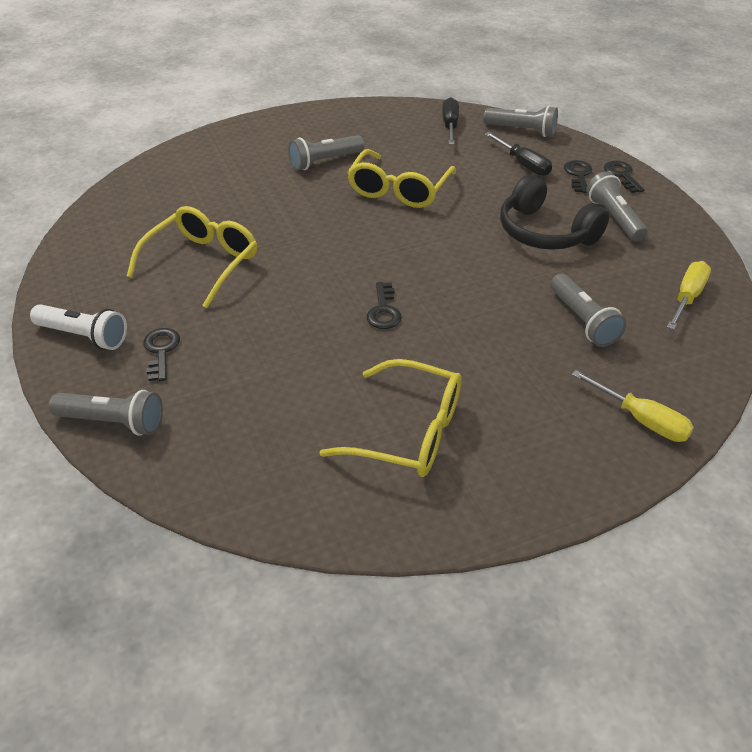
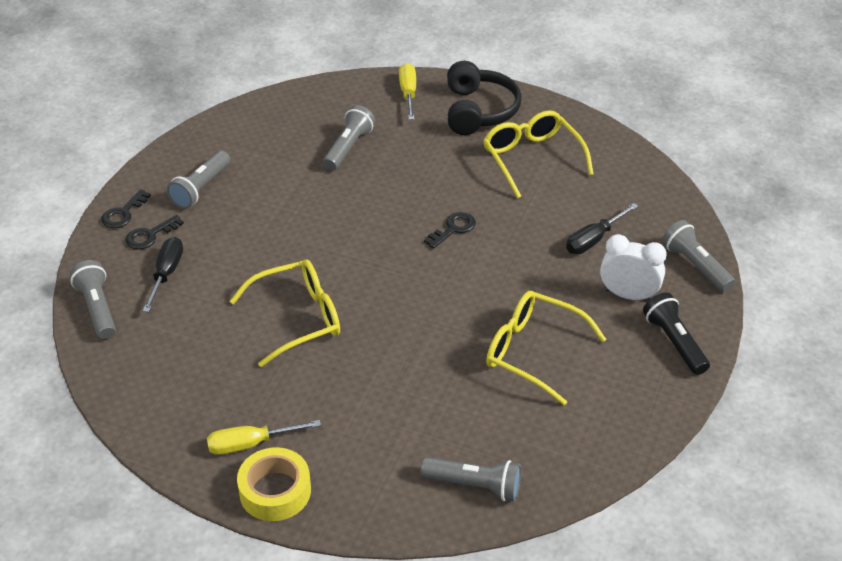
camera: 135 degrees left, 0 degrees up
(83, 336) = (674, 342): white flashlight -> black flashlight
(161, 351) = (628, 295): black key -> white clock
(202, 263) = (534, 352): yellow glasses -> yellow glasses turned 45 degrees clockwise
(280, 123) = (275, 491): none -> yellow tape
(325, 161) = (308, 397): grey flashlight -> grey flashlight (474, 486)
(450, 125) = (139, 361): black screwdriver -> black screwdriver (593, 240)
(545, 232) = (263, 210): black headphones -> black headphones (478, 111)
(687, 297) = (267, 120): yellow screwdriver -> yellow screwdriver (250, 444)

